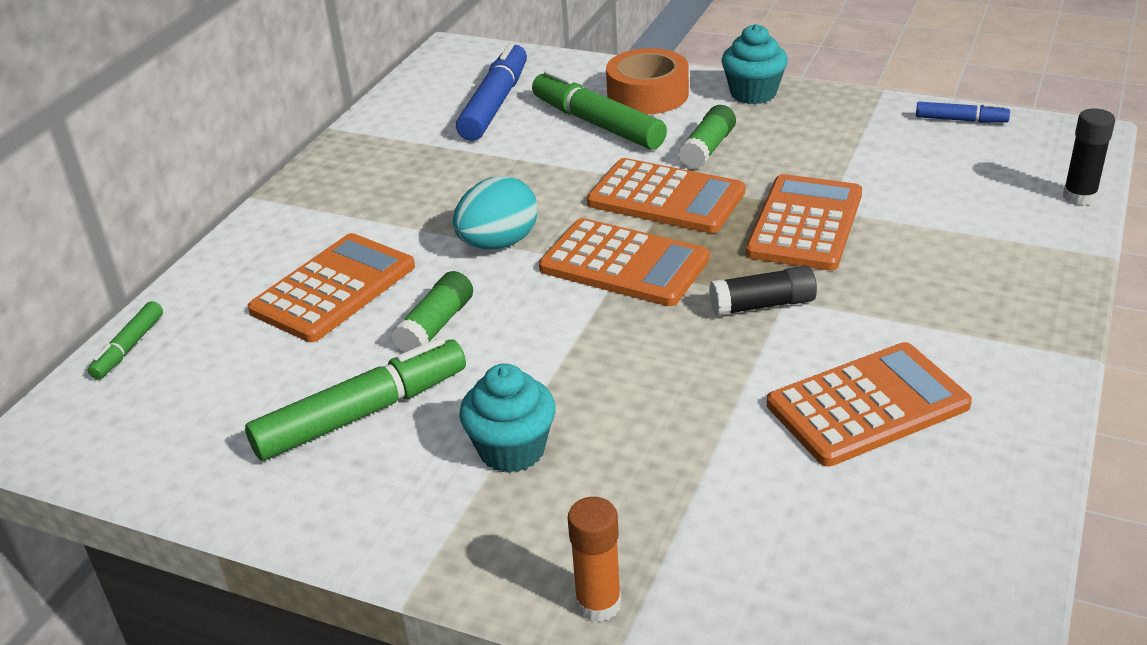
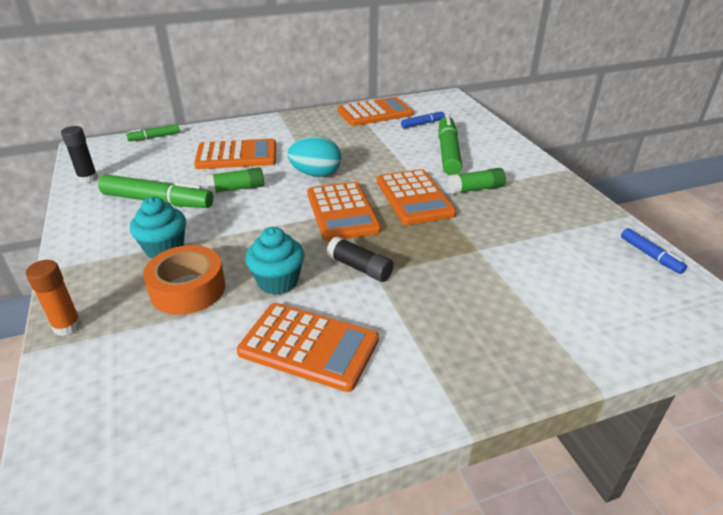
camera: 45 degrees right, 0 degrees up
(495, 104) = (422, 124): blue marker -> blue marker, size x0.52
(647, 95) = (495, 153): orange tape -> orange tape (188, 289)
(753, 93) = (549, 178): turquoise cupcake -> turquoise cupcake (278, 281)
(804, 224) = (453, 248): orange calculator -> orange calculator (375, 113)
(1079, 197) = (649, 343): black glue stick -> black glue stick (88, 178)

